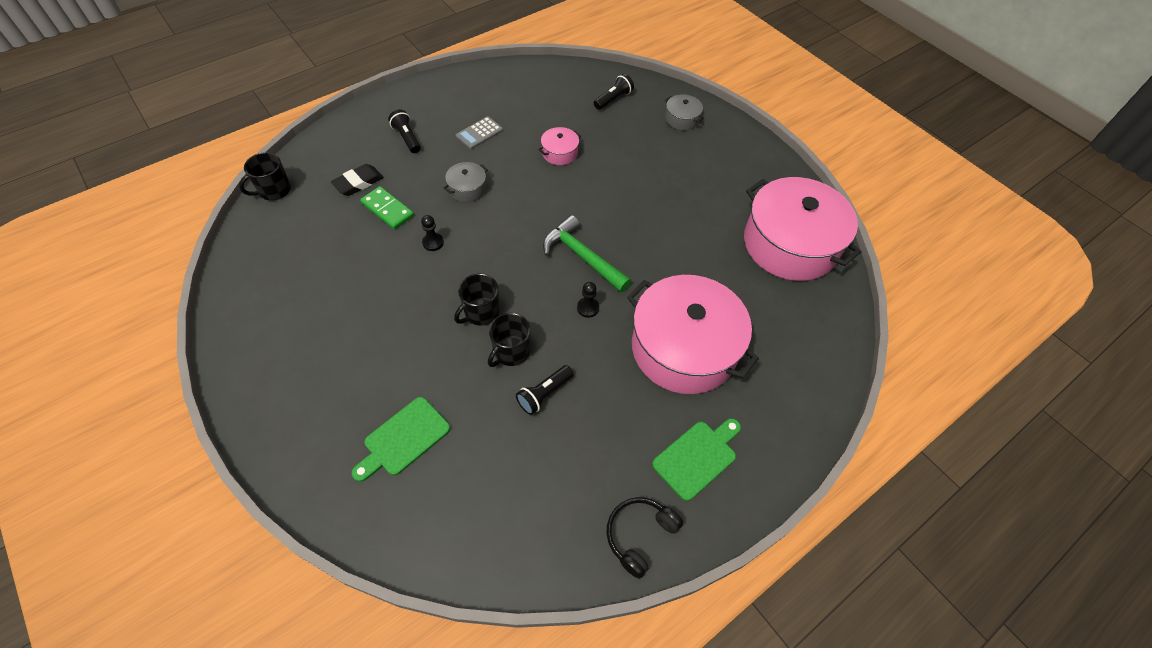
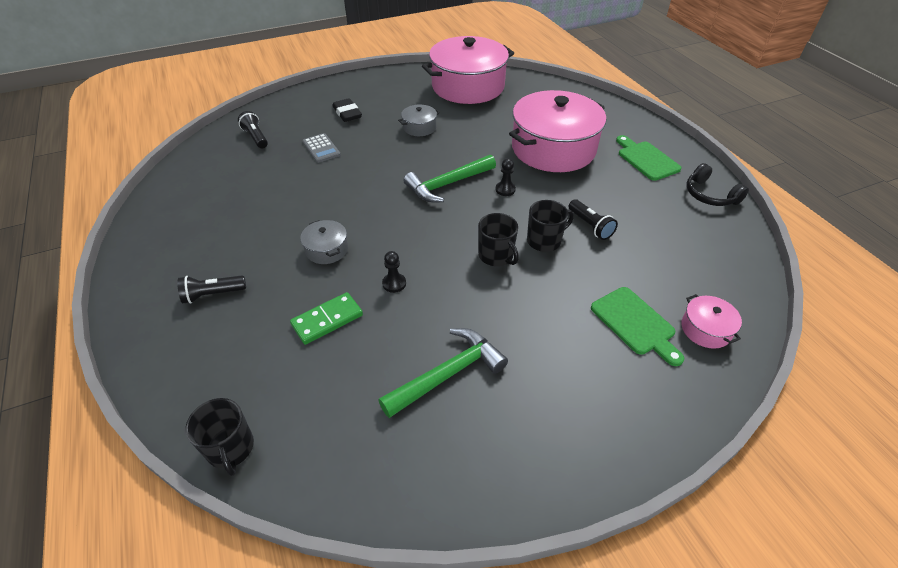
camera: 75 degrees left, 10 degrees down
(337, 297) = (448, 374): none -> green hammer
(358, 183) = (266, 347): black eraser -> black eraser (347, 113)
(479, 133) = (245, 232): grey calculator -> grey calculator (321, 148)
(511, 352) = (544, 241): black mug -> black mug turned 75 degrees counterclockwise
(559, 153) = (310, 180): pink pot -> pink pot (705, 329)
(682, 119) = (308, 106): grey pot -> grey pot (419, 127)

